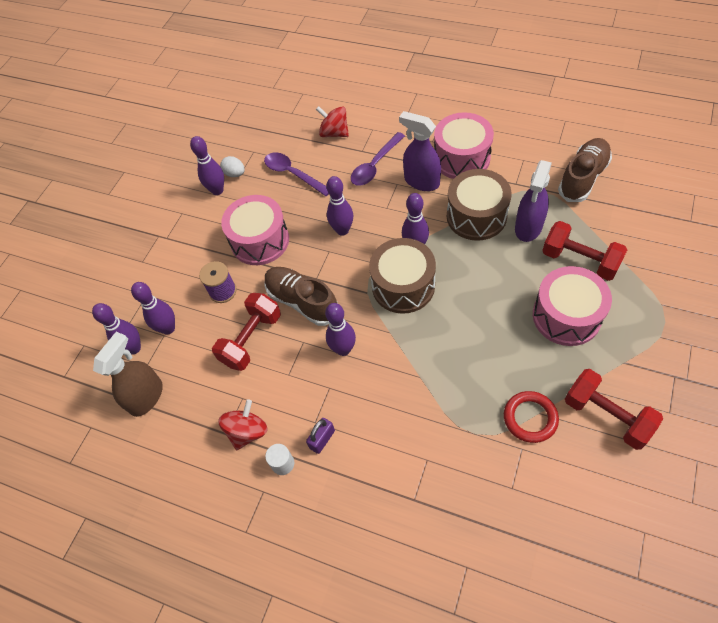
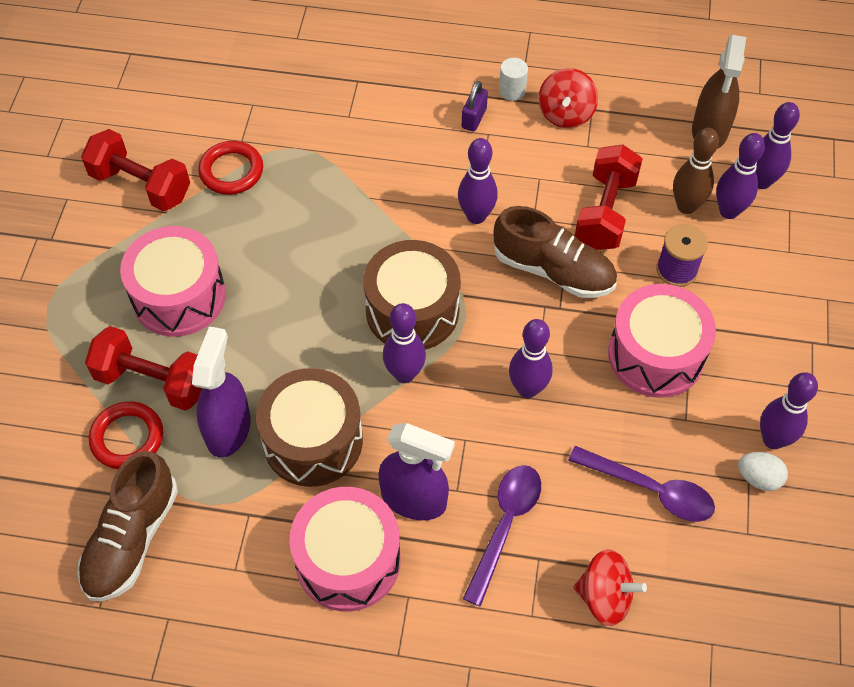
camera: 160 degrees right, 0 degrees up
(194, 336) = (686, 206): none -> brown bowling pin
(592, 229) = (127, 438): none -> red ring

